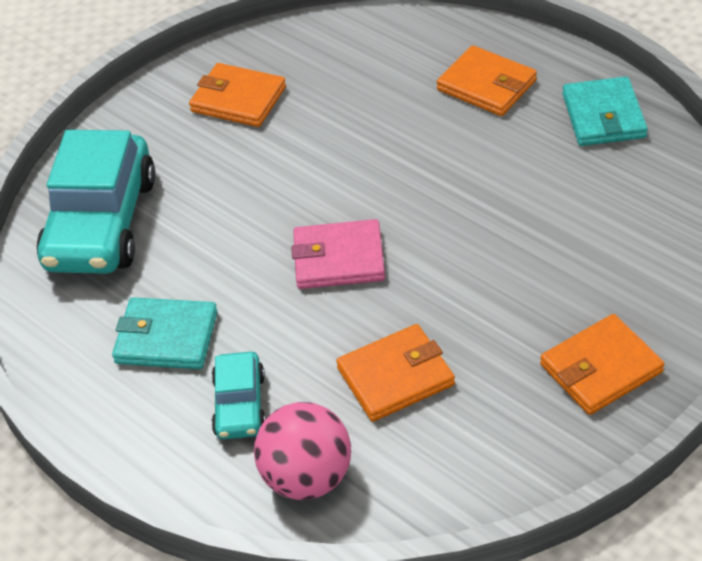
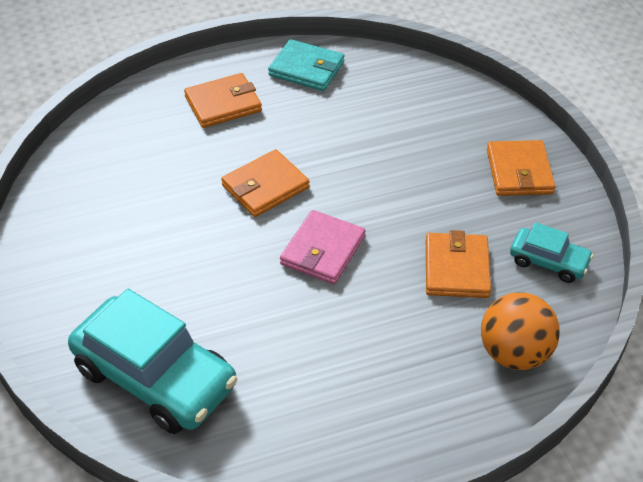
camera: 65 degrees left, 0 degrees up
(166, 337) = (320, 382): turquoise wallet -> none
(238, 99) = (97, 235): orange wallet -> orange wallet (265, 186)
(240, 405) = (422, 364): turquoise car -> turquoise car (548, 262)
(307, 477) = (514, 353): pink ball -> orange ball

